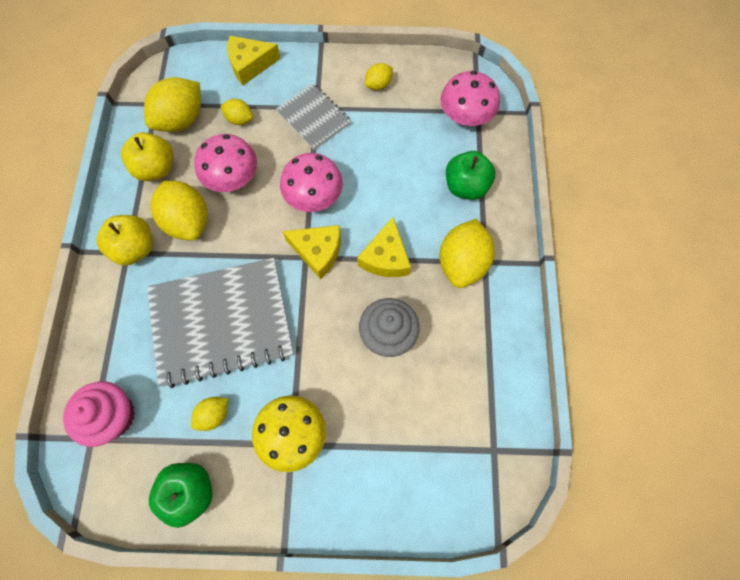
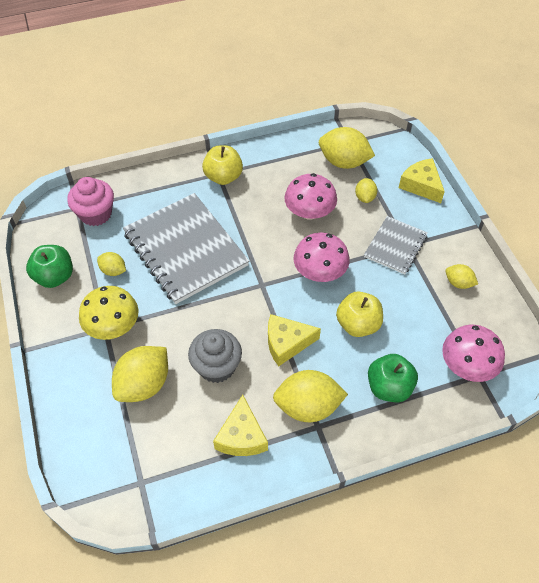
camera: 70 degrees right, 15 degrees down
(156, 168) = (294, 163): yellow apple -> yellow apple (358, 324)
(188, 221) = (259, 199): yellow lemon -> yellow lemon (144, 384)
(318, 252) = (270, 291): yellow cheese -> yellow cheese (241, 436)

